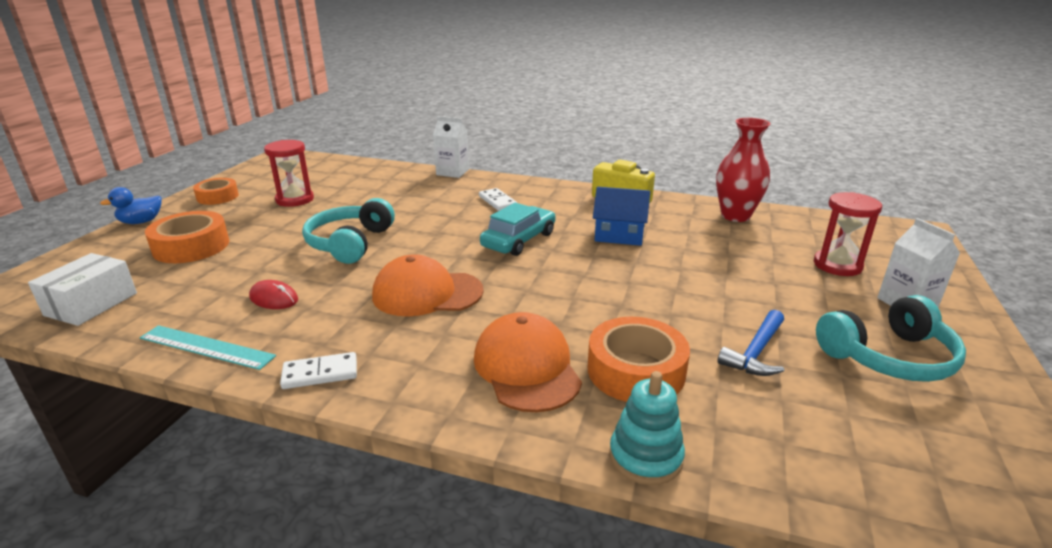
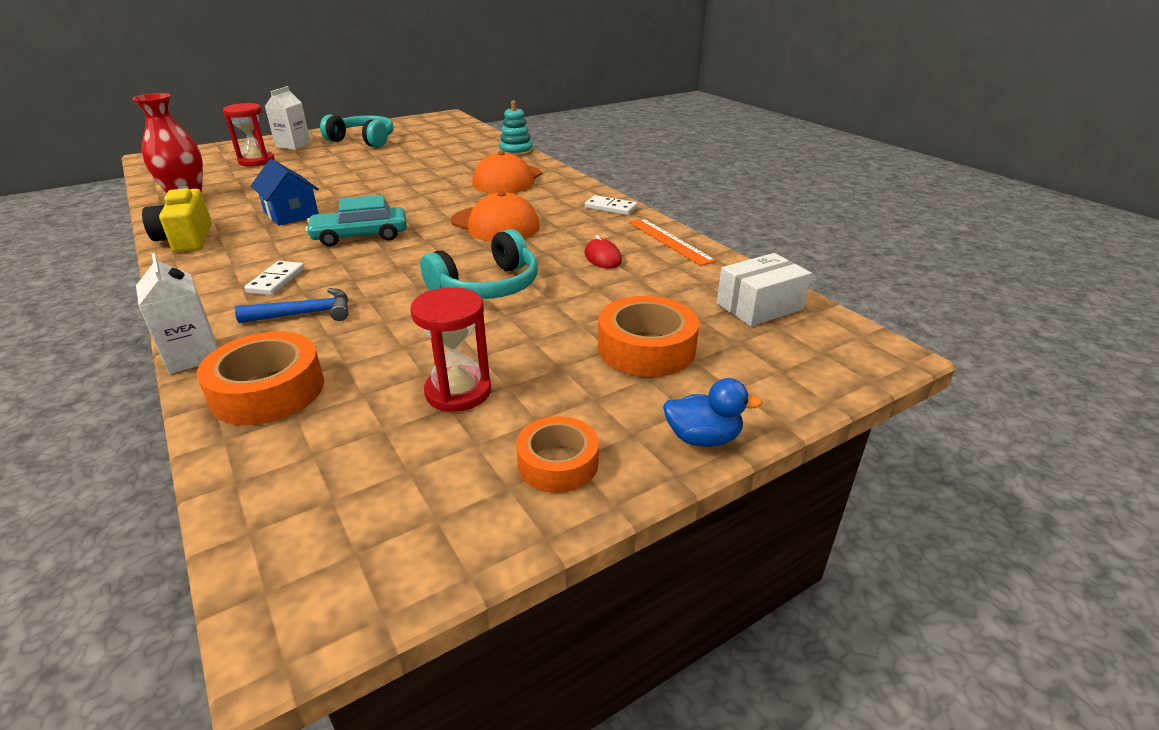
camera: 140 degrees left, 5 degrees up
(206, 347) = (669, 241): turquoise ruler -> orange ruler
(636, 371) = (465, 165): orange tape -> orange tape (268, 391)
(755, 352) = (404, 155): blue hammer -> blue hammer (305, 314)

